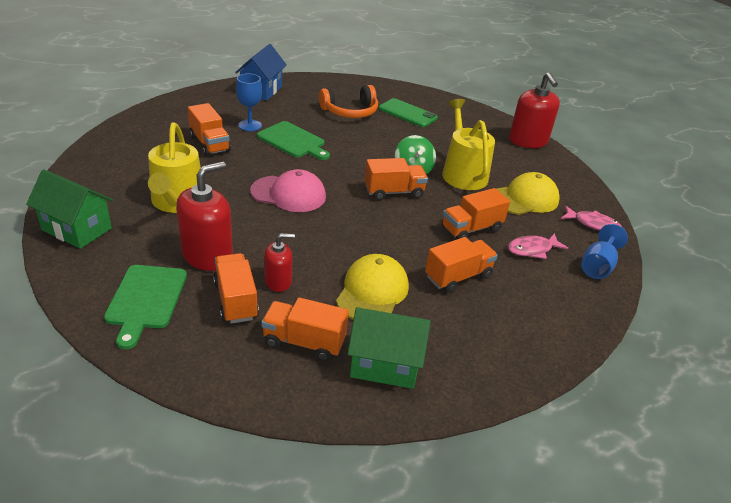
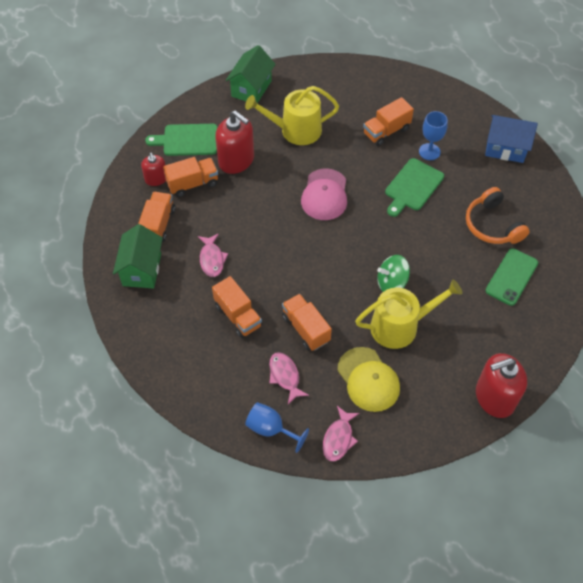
camera: 90 degrees right, 20 degrees up
(278, 281) = (215, 203): red soap dispenser -> red soap dispenser (156, 179)
(372, 292) = (212, 259): yellow cap -> pink fish
(394, 192) = (348, 268): orange truck -> none

